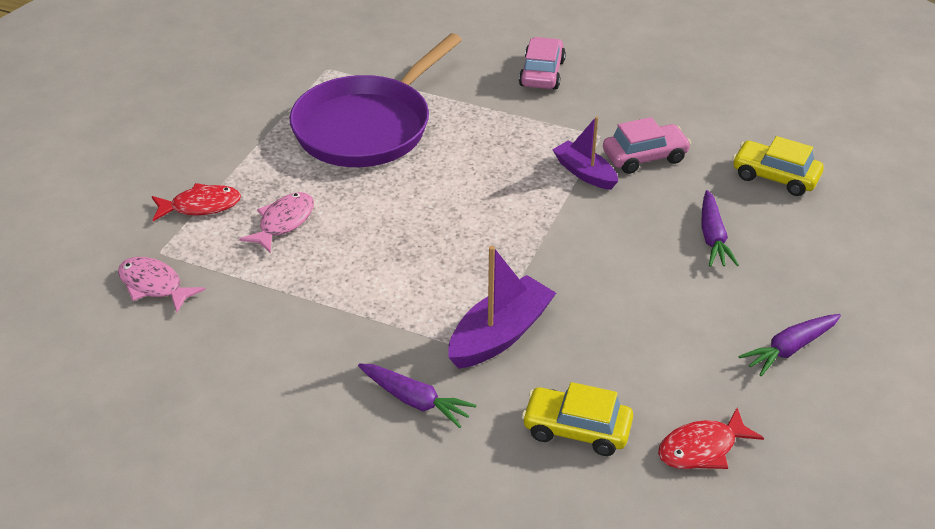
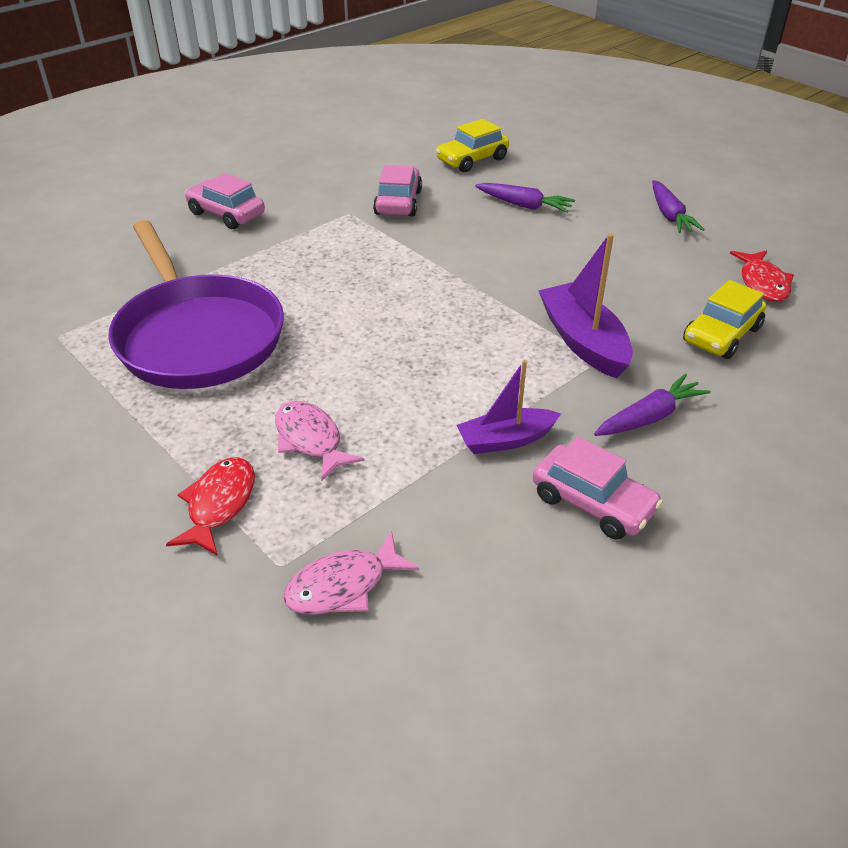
camera: 65 degrees left, 0 degrees up
(289, 388) = (593, 503): none -> pink car
(584, 173) = (394, 235): purple boat -> purple boat (506, 440)

